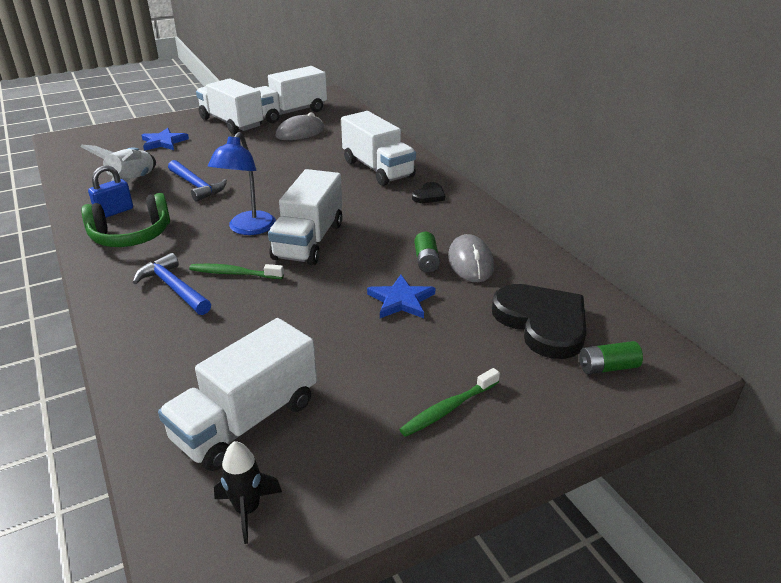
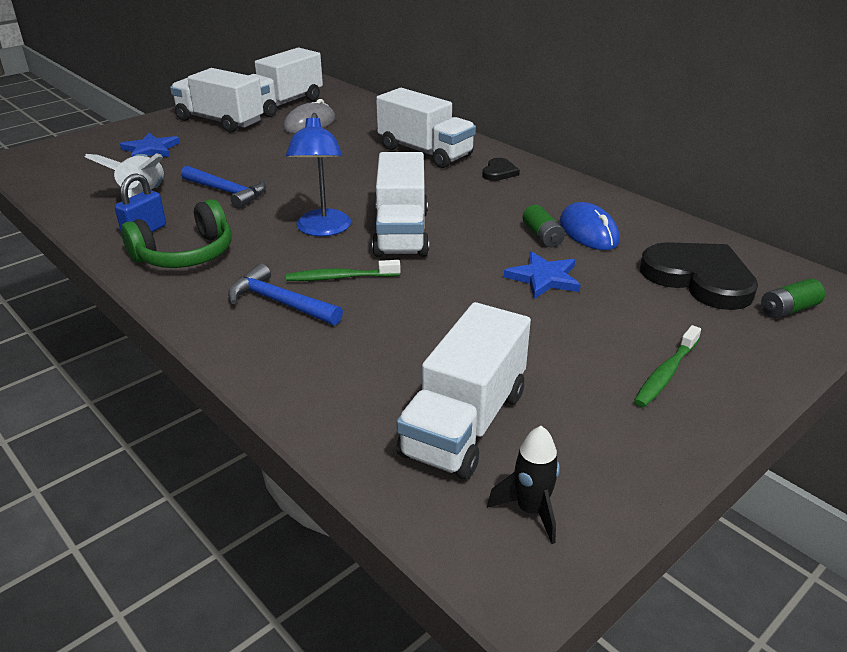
camera: 15 degrees left, 0 degrees up
(470, 262) = (588, 232): grey mouse -> blue mouse

